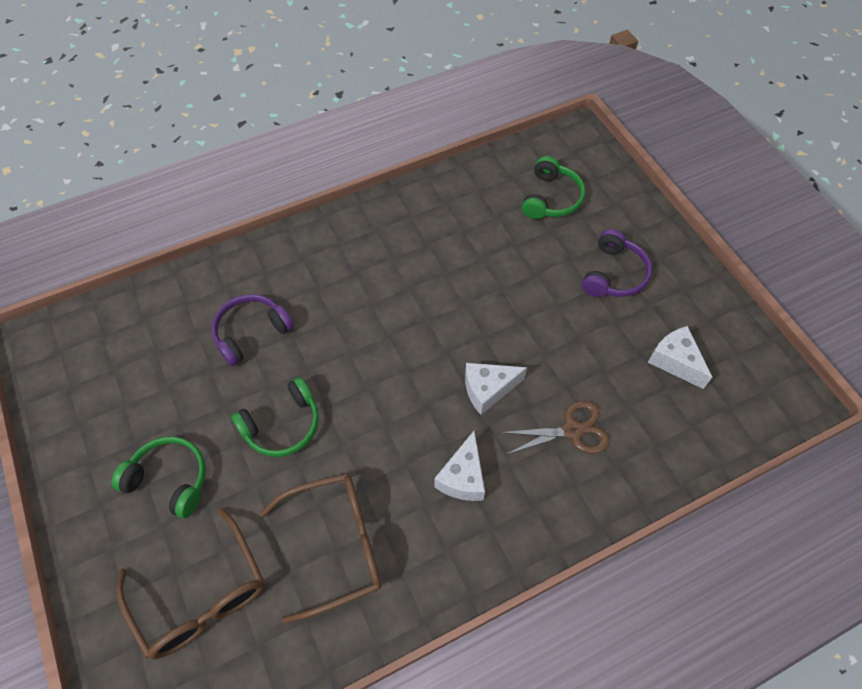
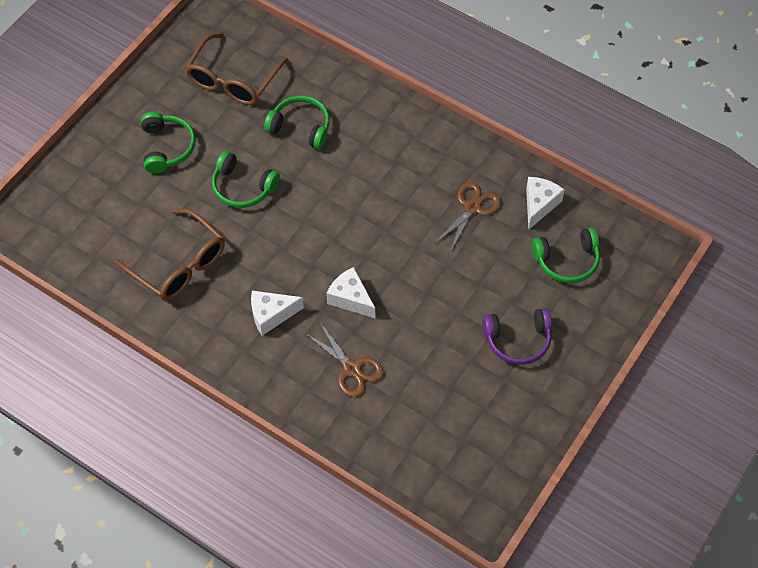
camera: 60 degrees right, 0 degrees up
(201, 596) = (106, 210): brown glasses -> brown glasses (233, 80)
(251, 332) = (301, 127): purple headphones -> green headphones
(449, 238) = (472, 208): none -> brown scissors
(675, 361) = (460, 417): white cheese -> white cheese (539, 205)

